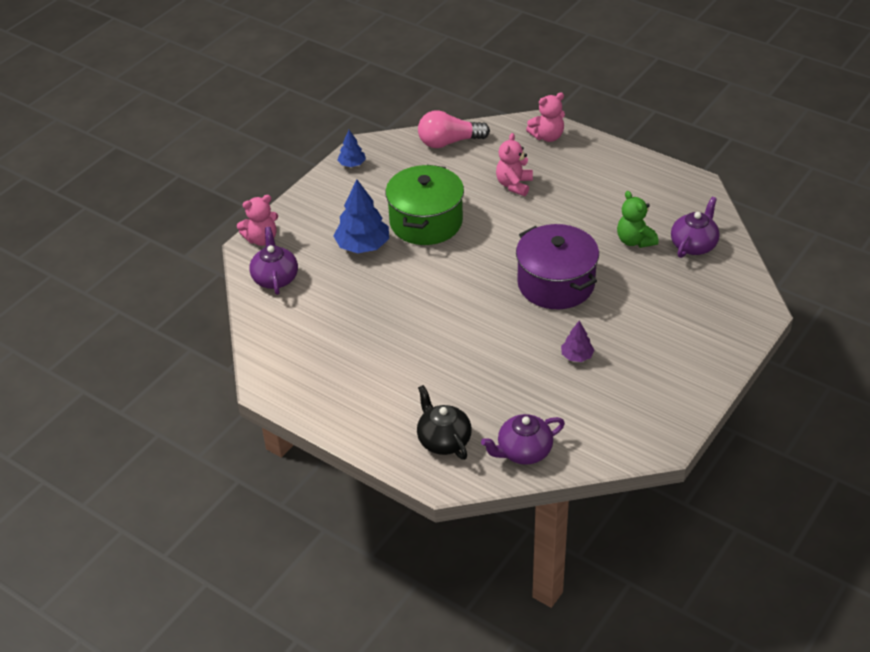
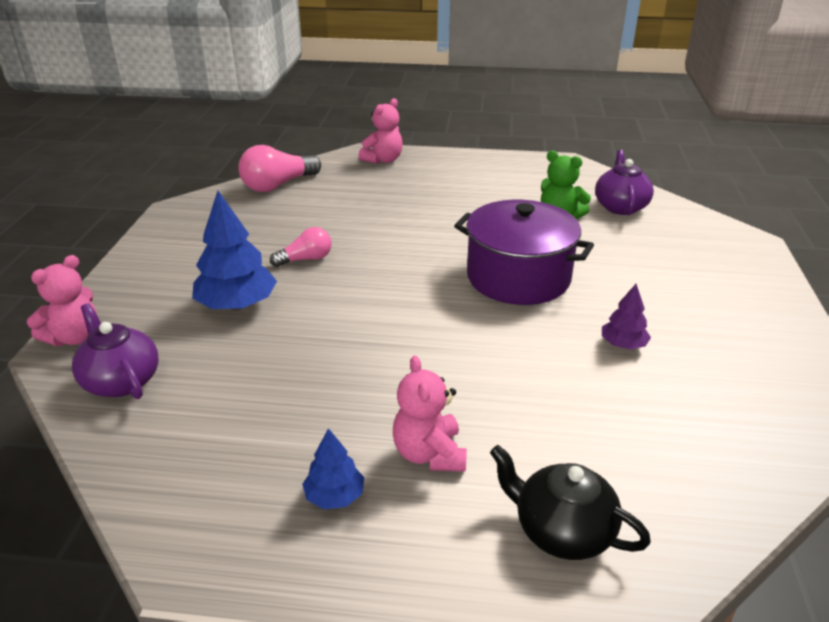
camera: 30 degrees left, 10 degrees down
(352, 164) = (168, 228): blue tree -> blue tree (334, 496)
(426, 222) = (306, 259): green pot -> pink light bulb
(514, 185) = (383, 203): pink teddy bear -> pink teddy bear (429, 454)
(523, 451) = (691, 498): purple teapot -> none

